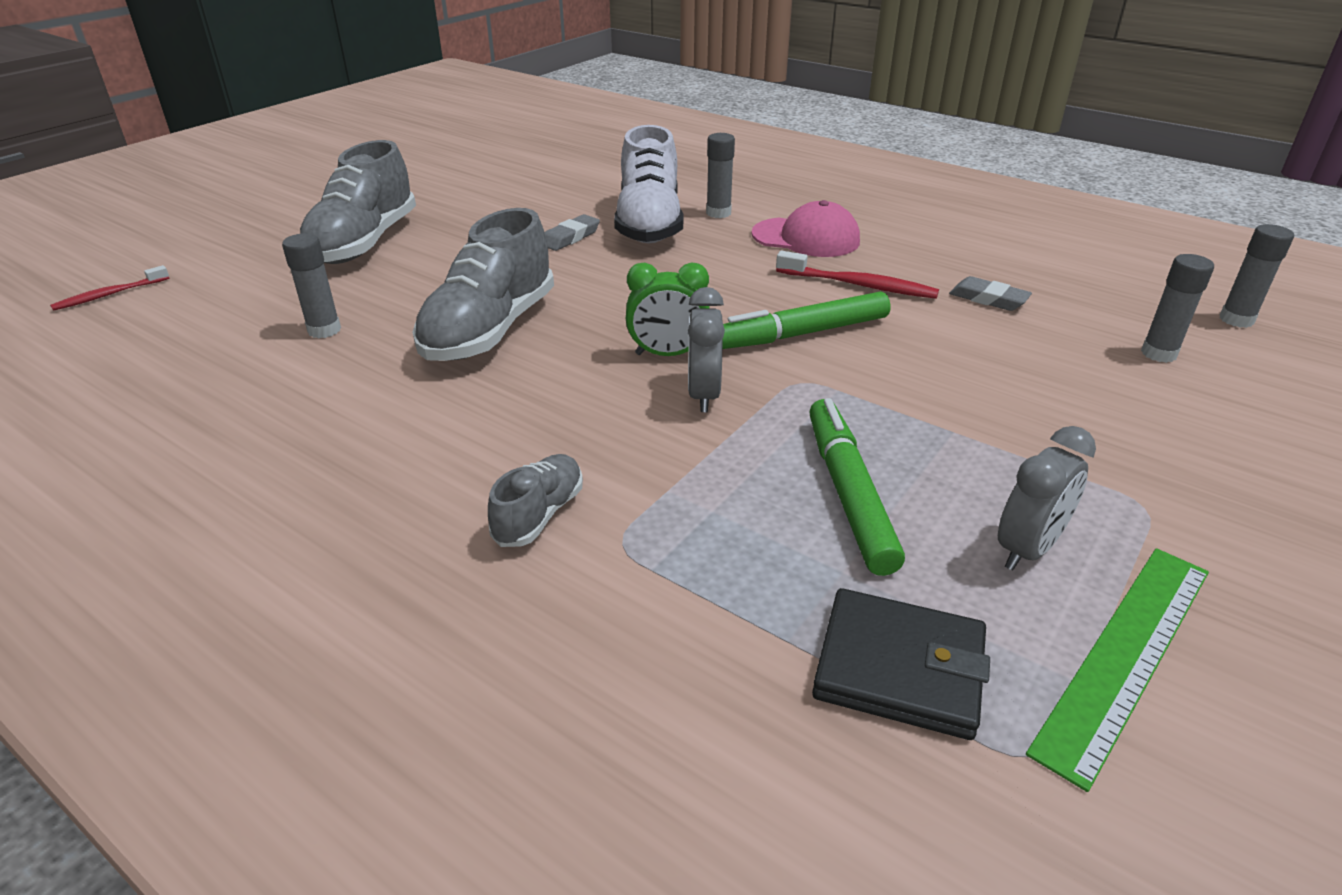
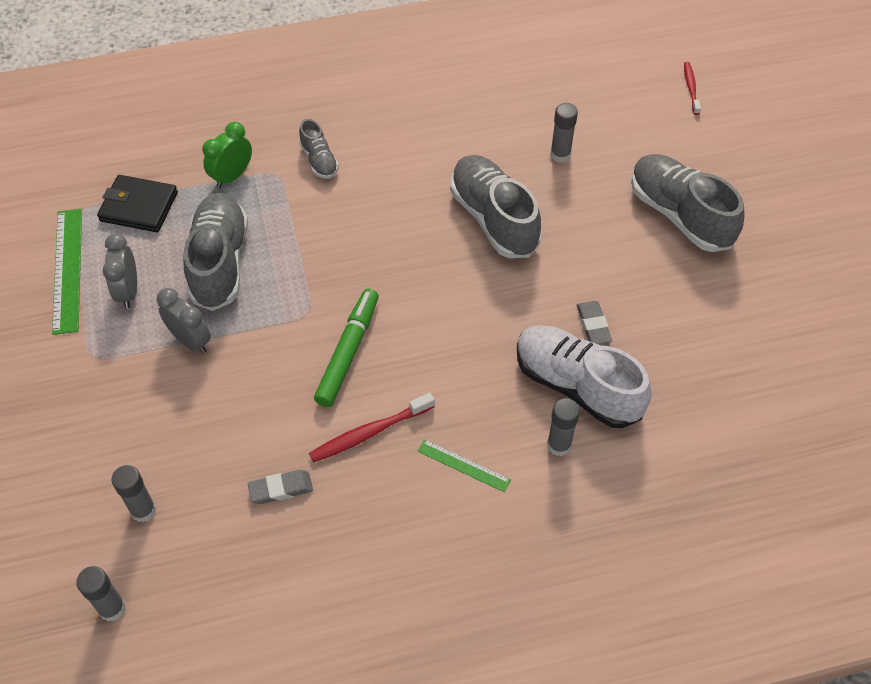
camera: 130 degrees right, 20 degrees up
(668, 354) = (391, 277): green clock -> green clock (232, 176)
(703, 395) = (339, 265): grey clock -> grey clock (190, 340)
(806, 238) = (463, 465): pink cap -> green ruler
(848, 493) = (219, 262): green marker -> grey shoe
(899, 668) = (139, 206): black wallet -> black wallet turned 45 degrees clockwise

